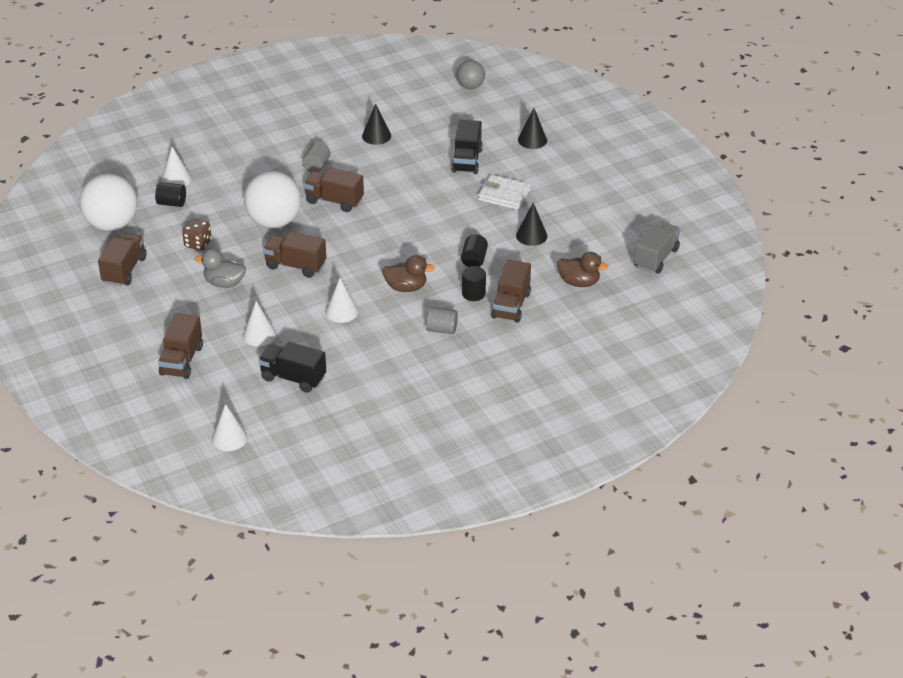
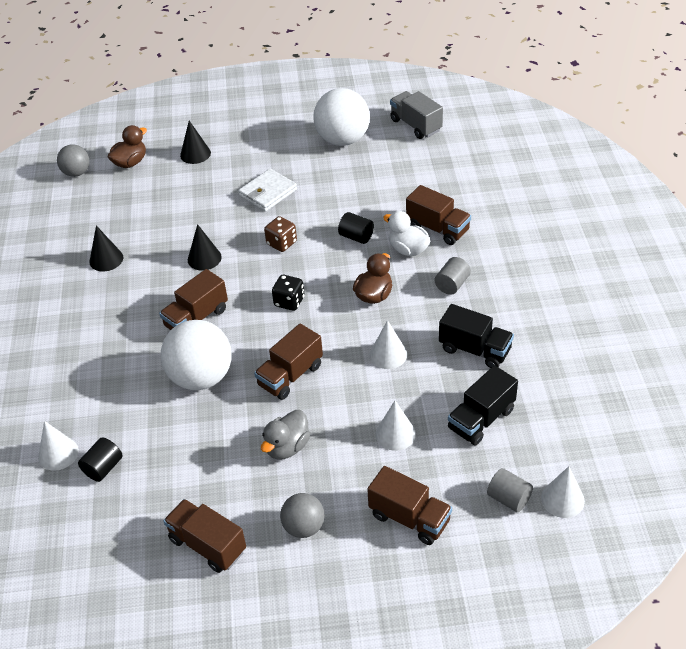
camera: 65 degrees left, 5 degrees up
(112, 224) = (106, 541): white ball -> white ball (343, 139)
(155, 310) = (304, 527): none -> grey ball
(198, 244) = (199, 457): brown dice -> brown dice (281, 243)
(316, 166) = (124, 319): grey cylinder -> grey cylinder (508, 498)
(375, 243) = (289, 302): none -> black dice
(467, 160) = (196, 204): black truck -> black truck (475, 349)
(473, 293) = (408, 249): black cylinder -> white duck
(531, 235) = (341, 190): black cone -> black cone (204, 258)
(579, 282) = (426, 178): brown duck -> brown duck (130, 162)

